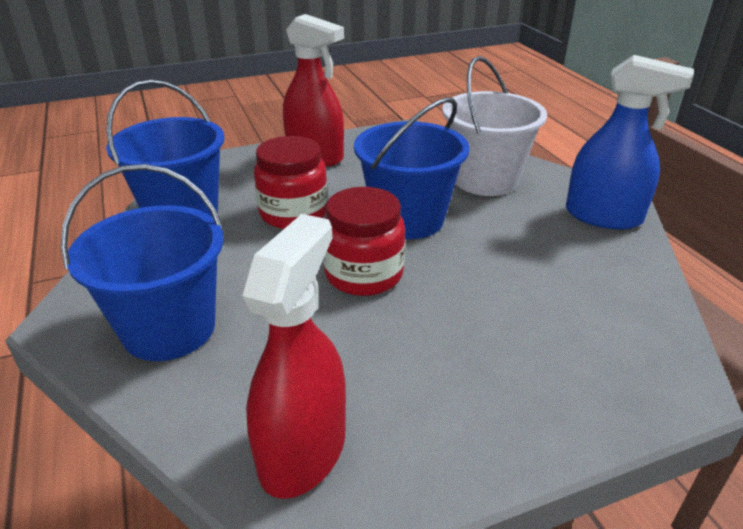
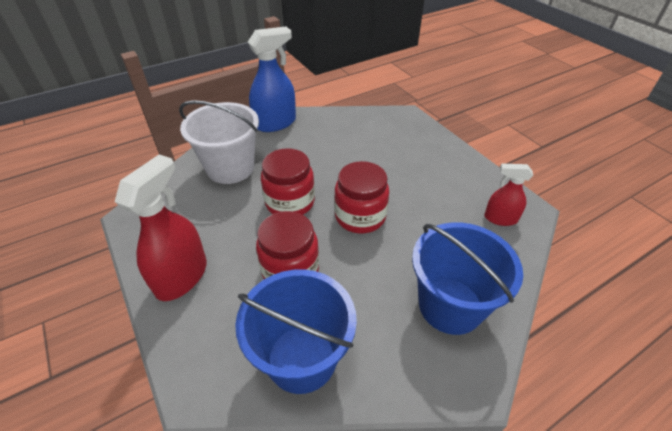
camera: 100 degrees left, 10 degrees up
(303, 450) = (500, 218): red spray bottle -> red spray bottle, size x0.58
(408, 219) = (290, 202): blue bucket -> red jar
(603, 216) = (275, 123): blue spray bottle -> blue spray bottle turned 45 degrees clockwise

